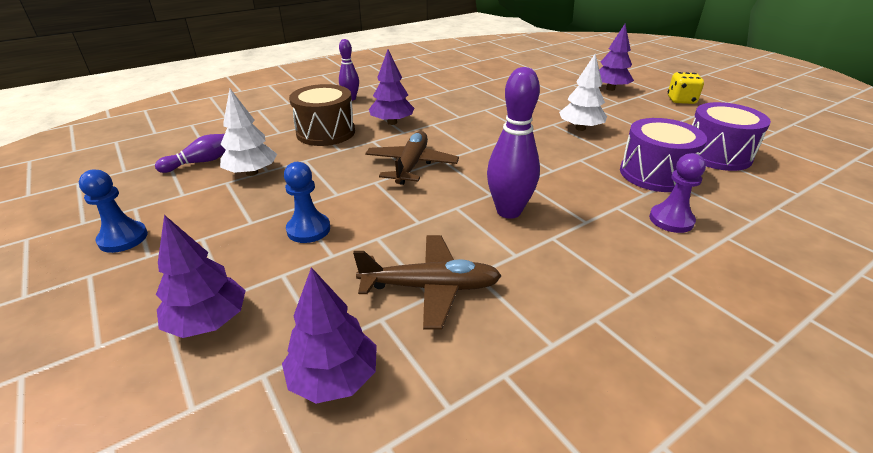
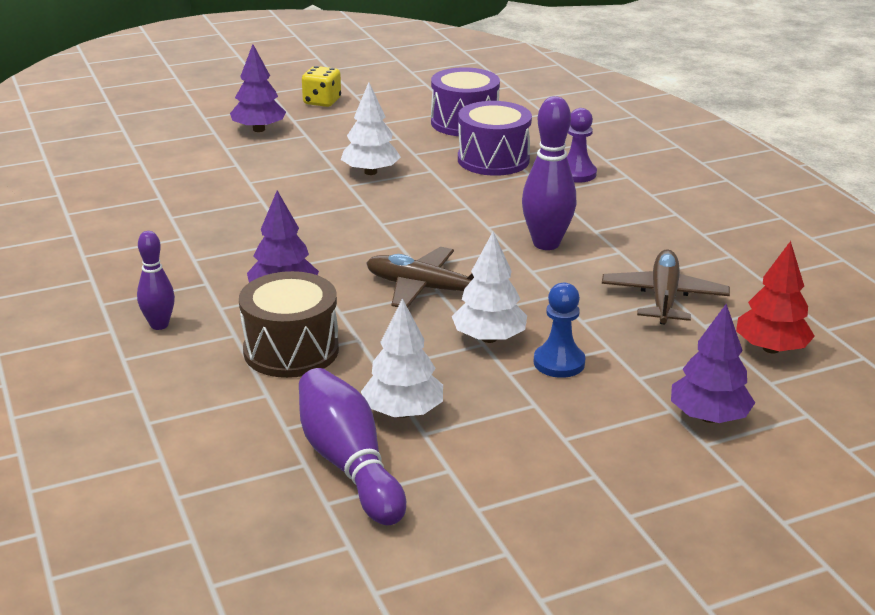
camera: 80 degrees left, 5 degrees down
(123, 238) = (555, 503): blue pawn -> none
(201, 162) = (349, 464): purple bowling pin -> purple bowling pin, size x1.66
(334, 377) = (770, 348): purple tree -> red tree
(344, 195) = (489, 338): none -> white tree

